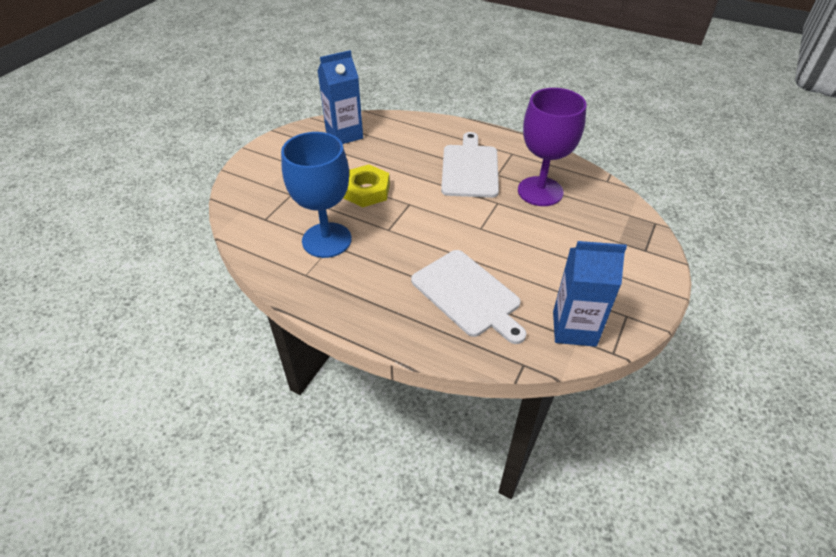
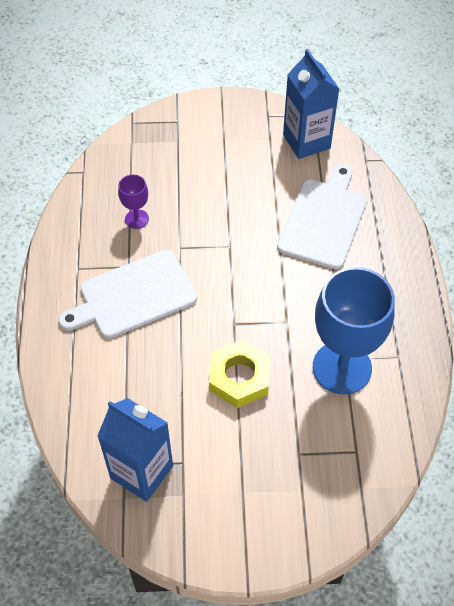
camera: 120 degrees left, 10 degrees up
(540, 191) = (136, 219): purple goblet -> purple goblet, size x0.45

